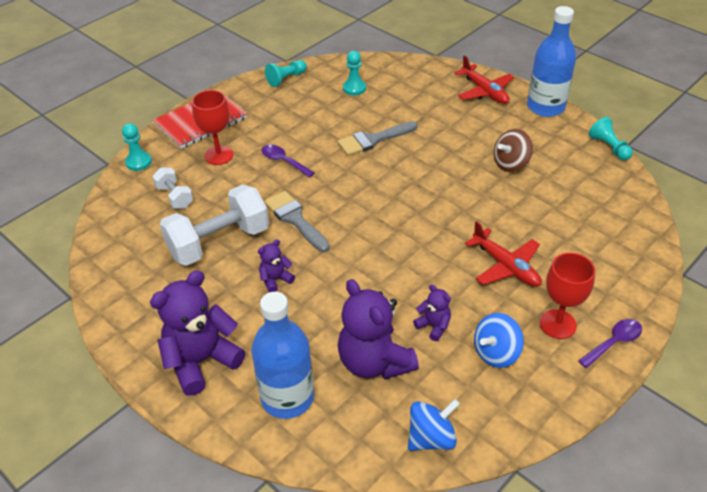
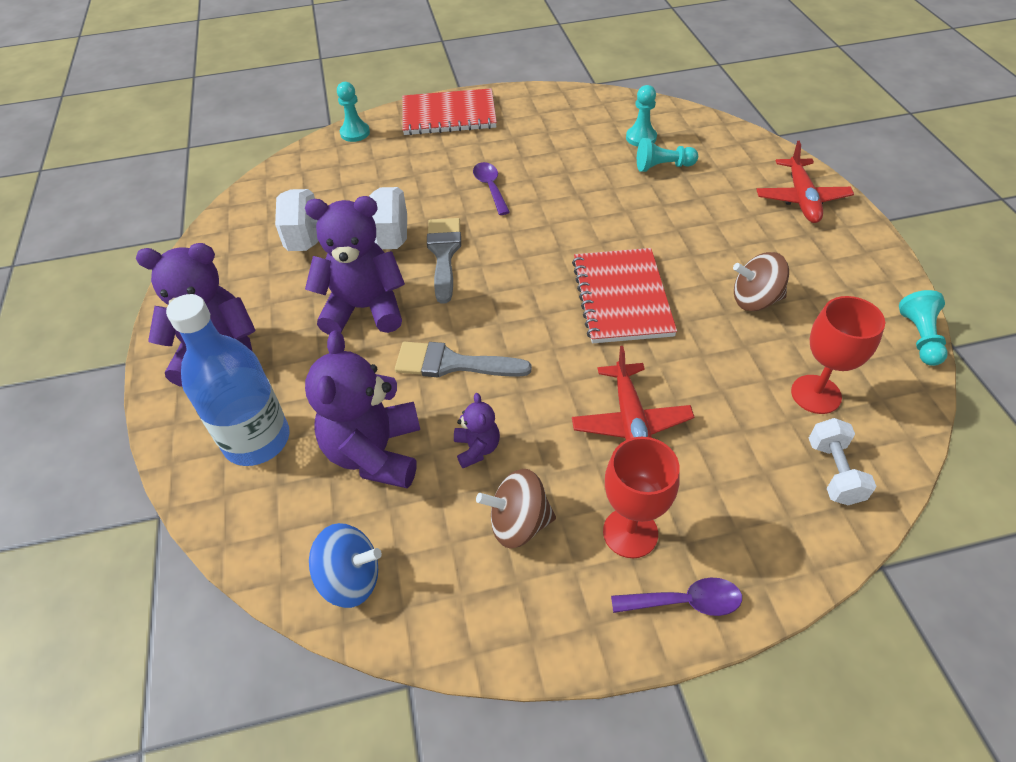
camera: 35 degrees right, 5 degrees up
(175, 197) = (354, 180): white dumbbell -> white dumbbell (834, 472)
(219, 155) = (433, 155): red goblet -> red goblet (816, 394)
(275, 280) = (364, 308): purple teddy bear -> purple teddy bear, size x2.09
(286, 79) = (575, 102): turquoise pawn -> turquoise pawn (663, 166)
(373, 140) = (609, 203): grey brush -> grey brush (452, 363)
(435, 196) = (622, 297): none -> red notebook
(496, 353) = (518, 523): blue spinning top -> brown spinning top
(545, 107) = (870, 249): blue bottle -> none

